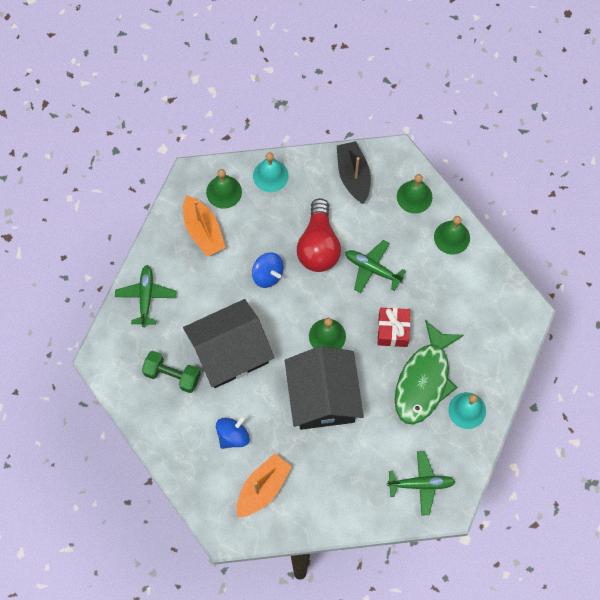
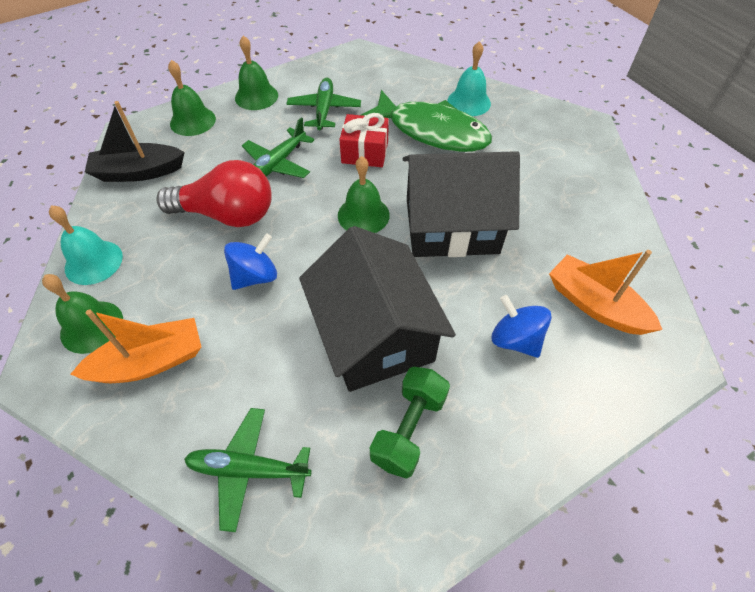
camera: 85 degrees left, 15 degrees down
(421, 484) = (561, 144): green plane -> green plane (324, 110)

